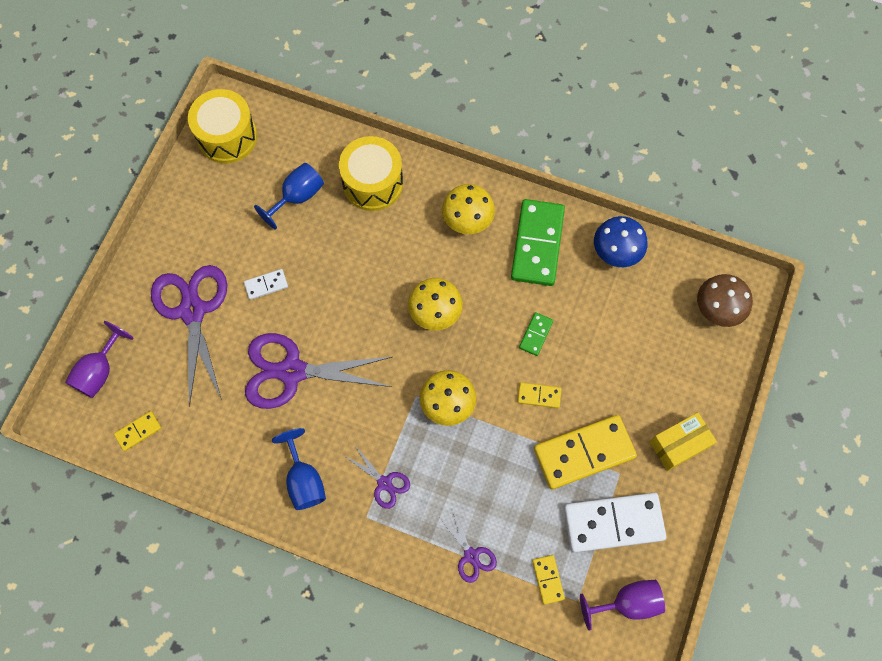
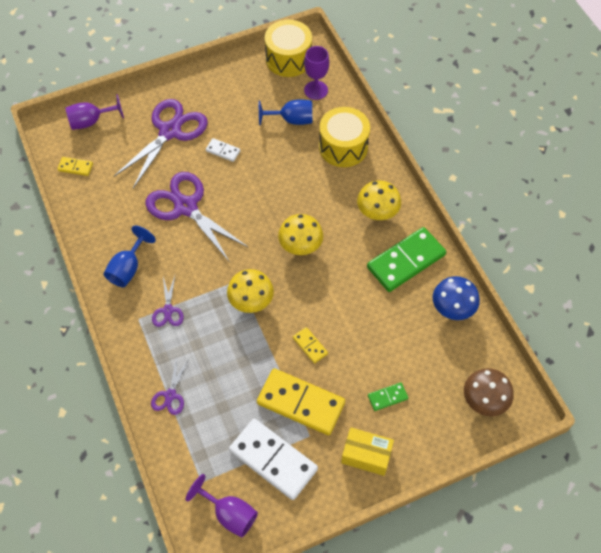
camera: 45 degrees right, 10 degrees down
(288, 147) = (316, 90): none -> purple goblet
(535, 334) = (347, 310): green domino -> green domino (387, 397)
(548, 579) = (198, 452): yellow domino -> none

